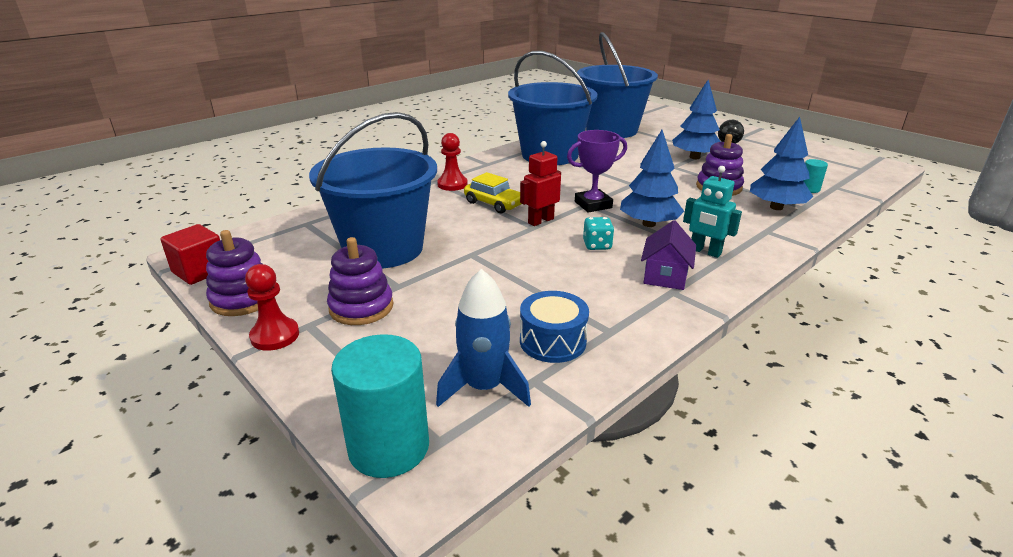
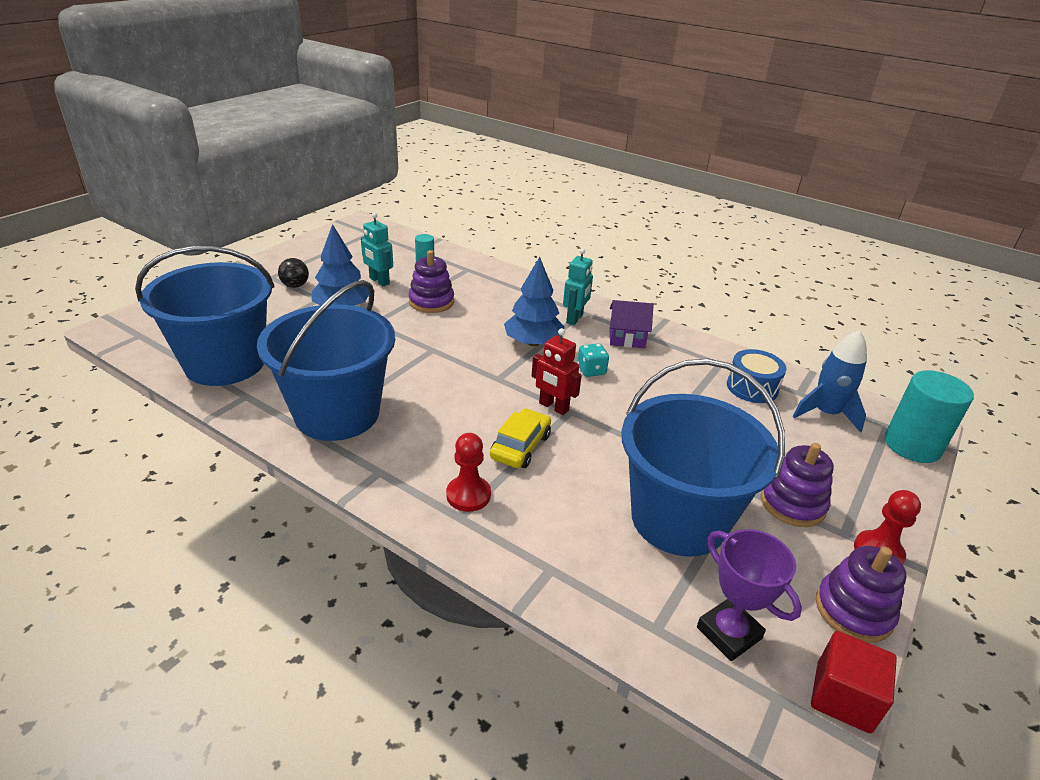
camera: 105 degrees left, 5 degrees up
(593, 205) = (499, 374): purple trophy -> purple trophy (728, 633)
(752, 170) = (379, 281): none -> turquoise robot
(776, 207) = (472, 280): blue tree -> none

